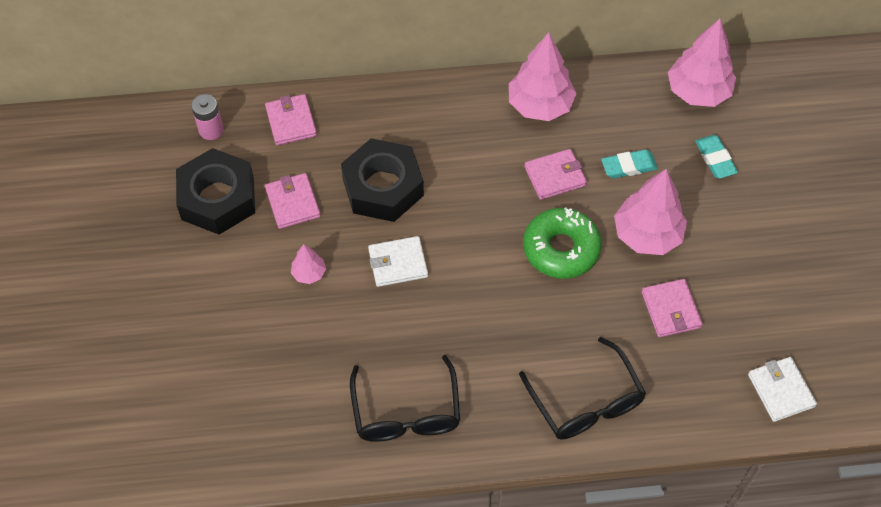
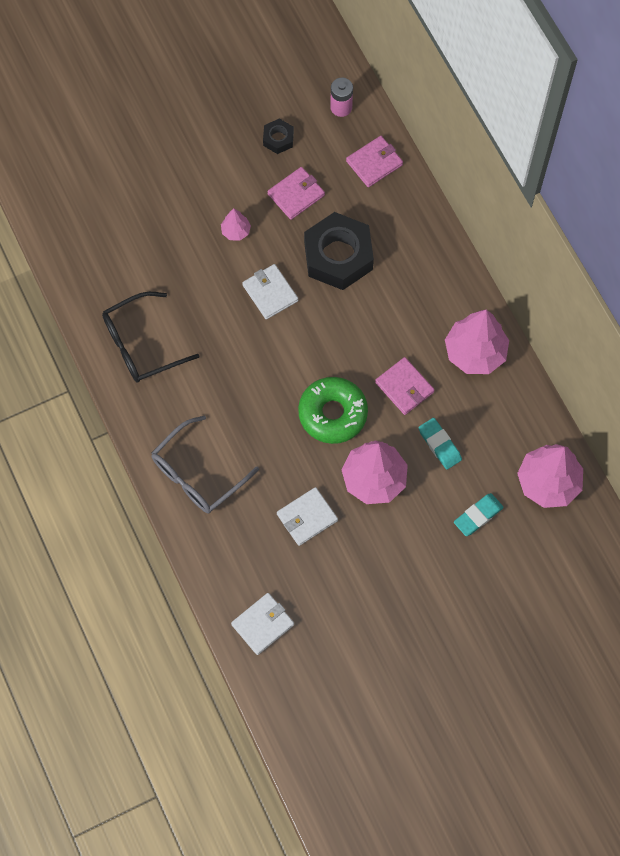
camera: 70 degrees right, 10 degrees up
(218, 198) = (278, 139): black nut -> black nut, size x0.47
(585, 401) = (198, 473): black glasses -> grey glasses
(671, 310) = (307, 517): pink wallet -> white wallet

